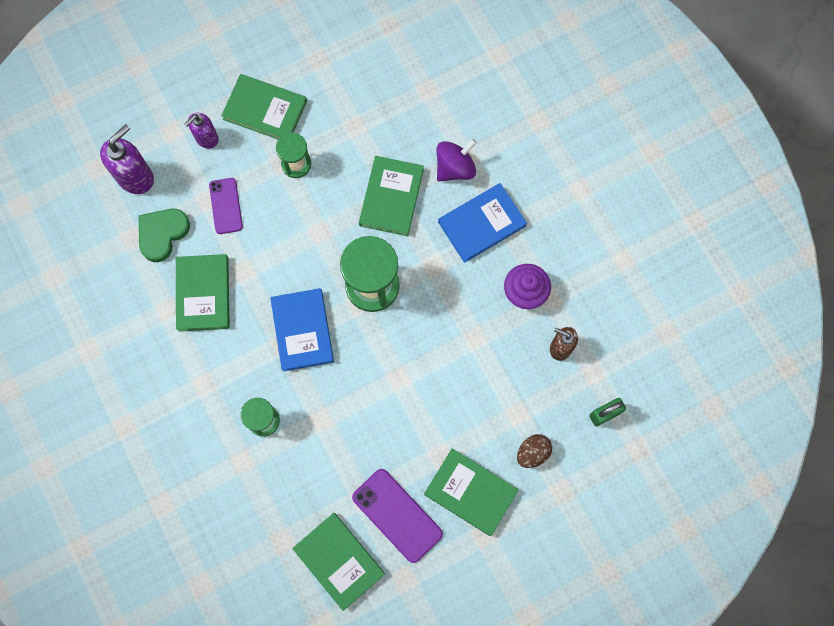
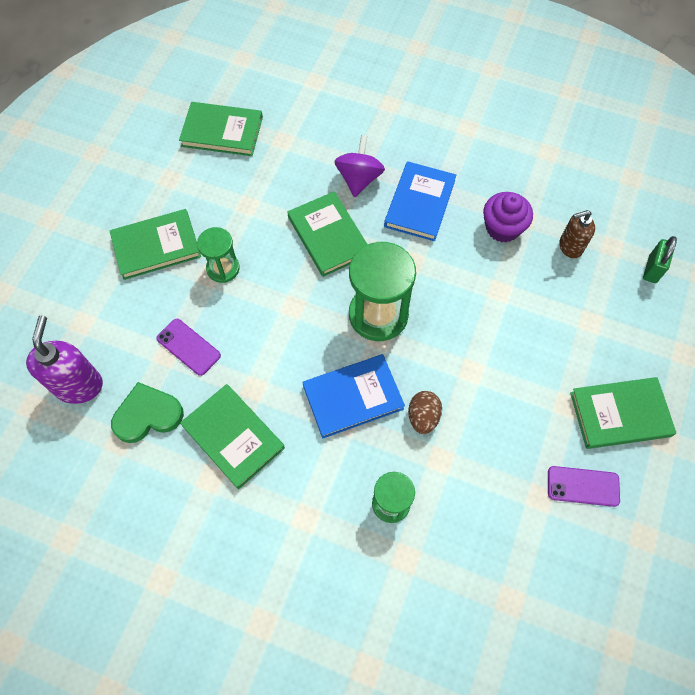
camera: 40 degrees left, 10 degrees down
(162, 234) = (148, 415): green heart -> green heart turned 75 degrees clockwise
(206, 138) = (121, 305): purple soap dispenser -> none
(302, 330) = (353, 397): blue book -> blue book turned 60 degrees counterclockwise
(339, 561) = (575, 572): green book -> green book (222, 132)
(397, 515) = (583, 486): purple phone -> purple phone, size x0.65
(532, 453) = (632, 342): brown egg -> brown egg (423, 417)

